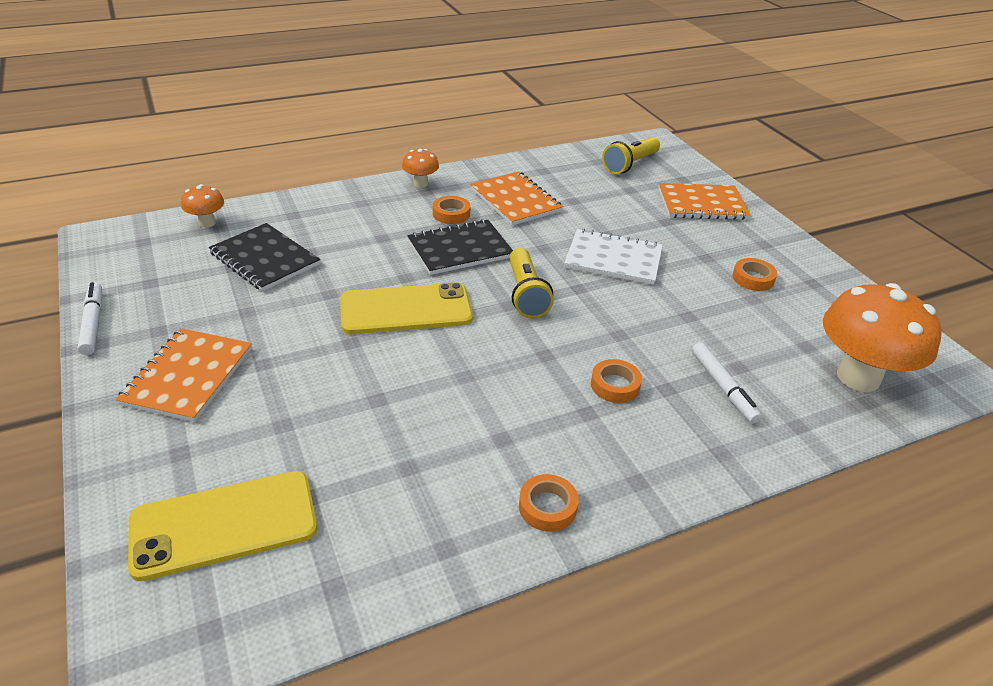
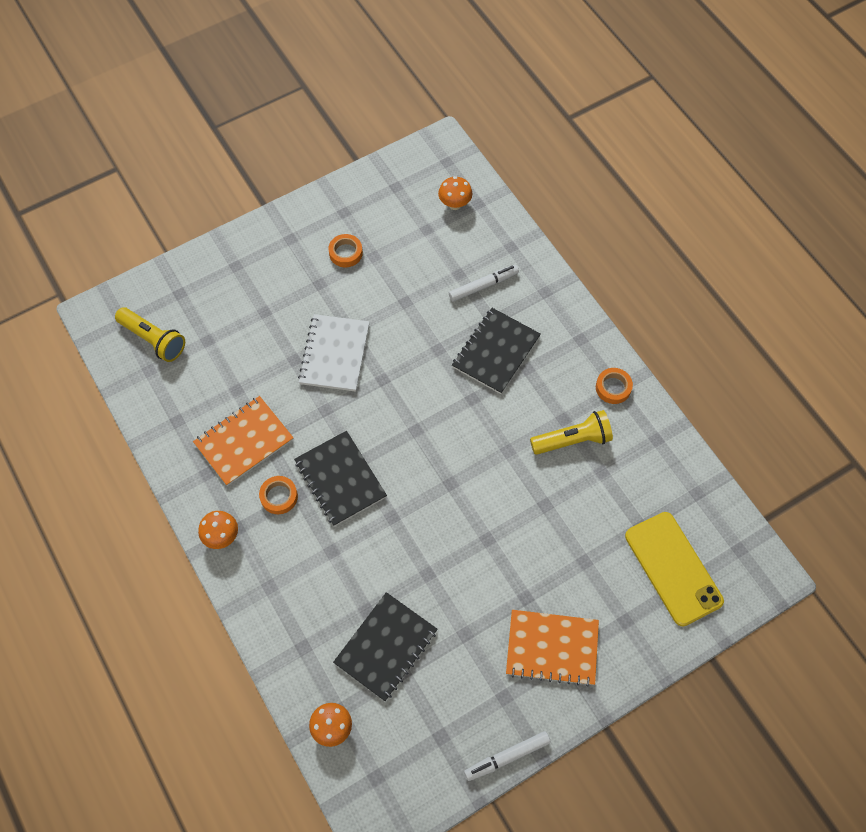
camera: 95 degrees left, 25 degrees up
(406, 309) = (438, 507): yellow phone -> none
(526, 294) = (399, 418): yellow flashlight -> yellow flashlight (573, 440)
(615, 385) = (496, 352): orange tape -> black notebook
(701, 204) = (227, 280): orange notebook -> none
(858, 377) = (455, 204): orange mushroom -> orange mushroom, size x0.47

